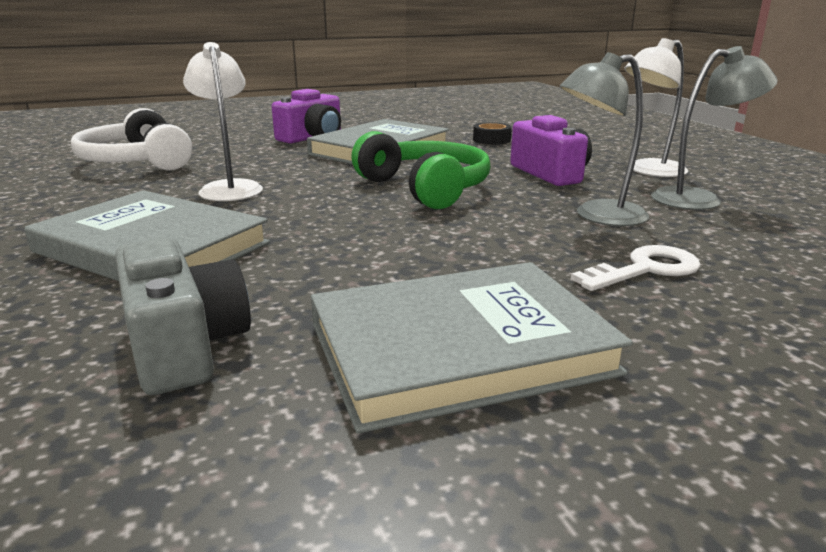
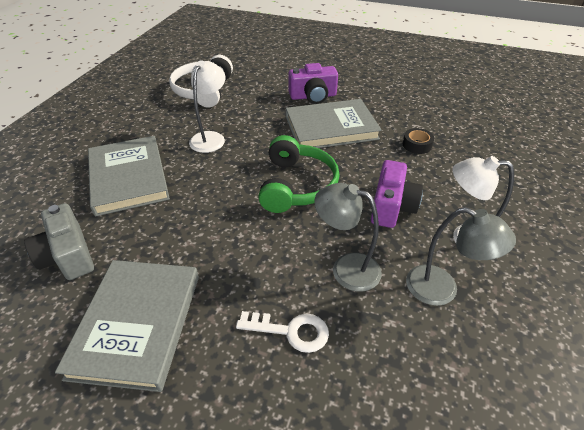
camera: 40 degrees right, 20 degrees up
(184, 346) = (68, 255): grey camera -> grey camera turned 135 degrees clockwise
(459, 348) = (137, 324): grey book -> grey book turned 75 degrees clockwise

